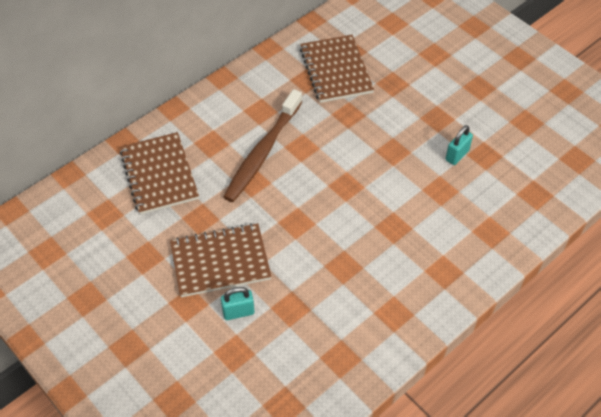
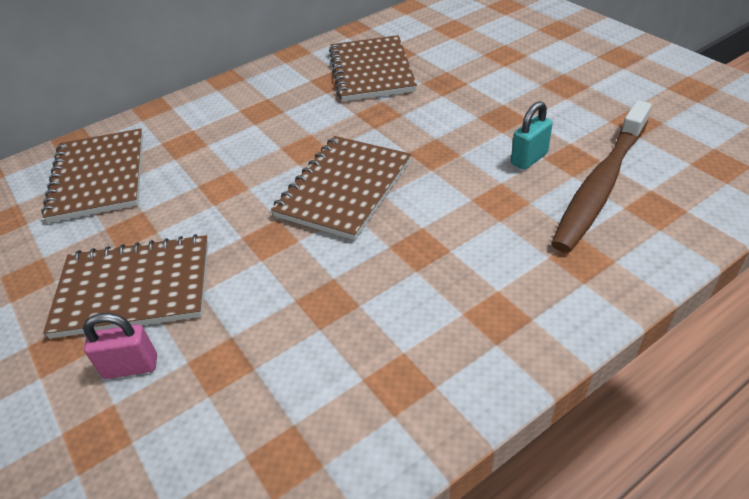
camera: 10 degrees right, 10 degrees down
(238, 312) = (131, 367): turquoise padlock -> pink padlock
(262, 152) = (248, 153): brown toothbrush -> brown toothbrush (600, 185)
(337, 182) = (344, 188): none -> brown notebook

